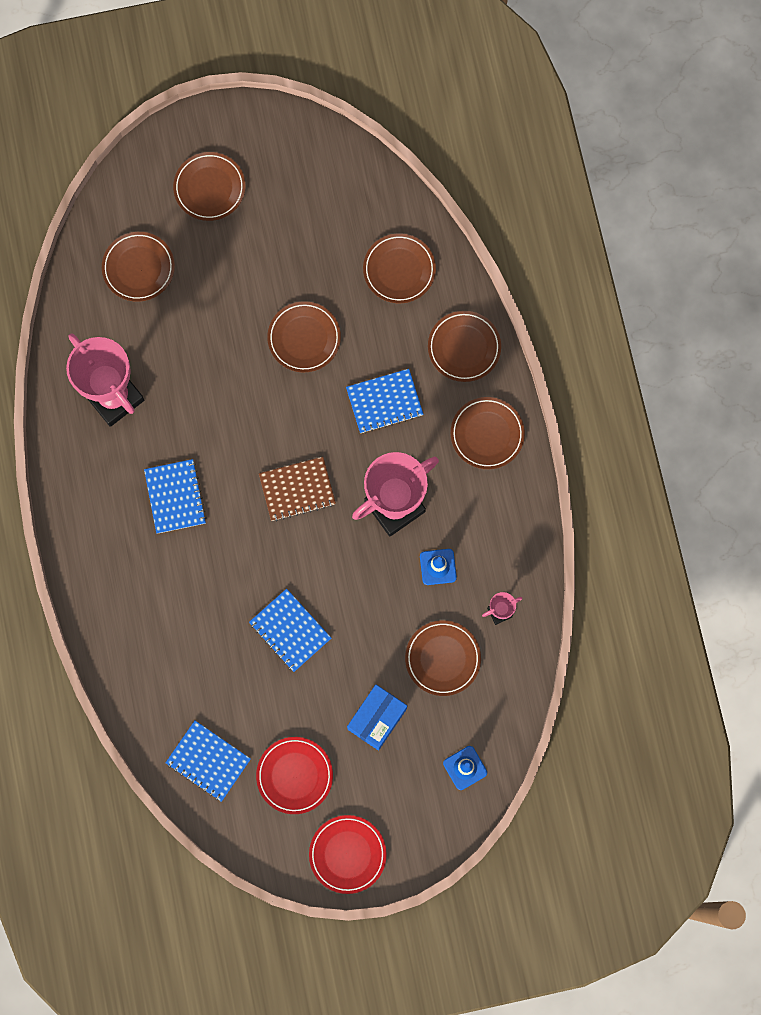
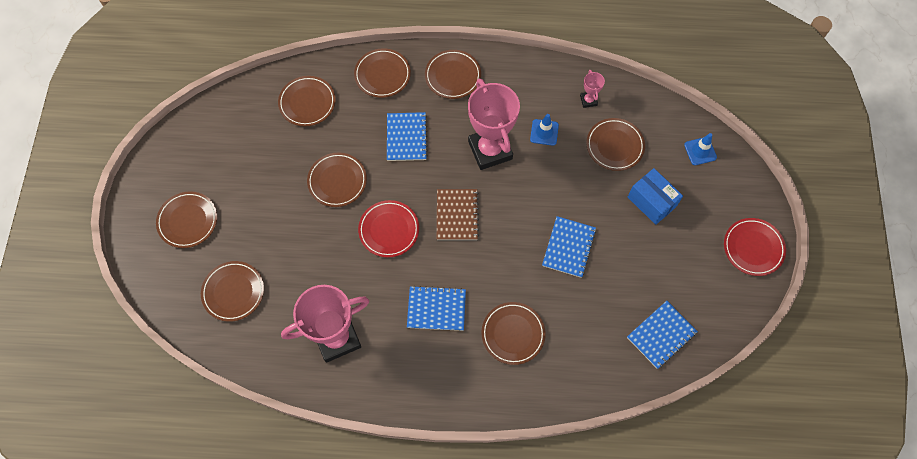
camera: 75 degrees left, 10 degrees down
(167, 590) = (513, 334): none -> brown plate
(290, 630) = (568, 247): blue notebook -> blue notebook turned 45 degrees counterclockwise
(294, 775) = (685, 272): red plate -> red plate (389, 230)

